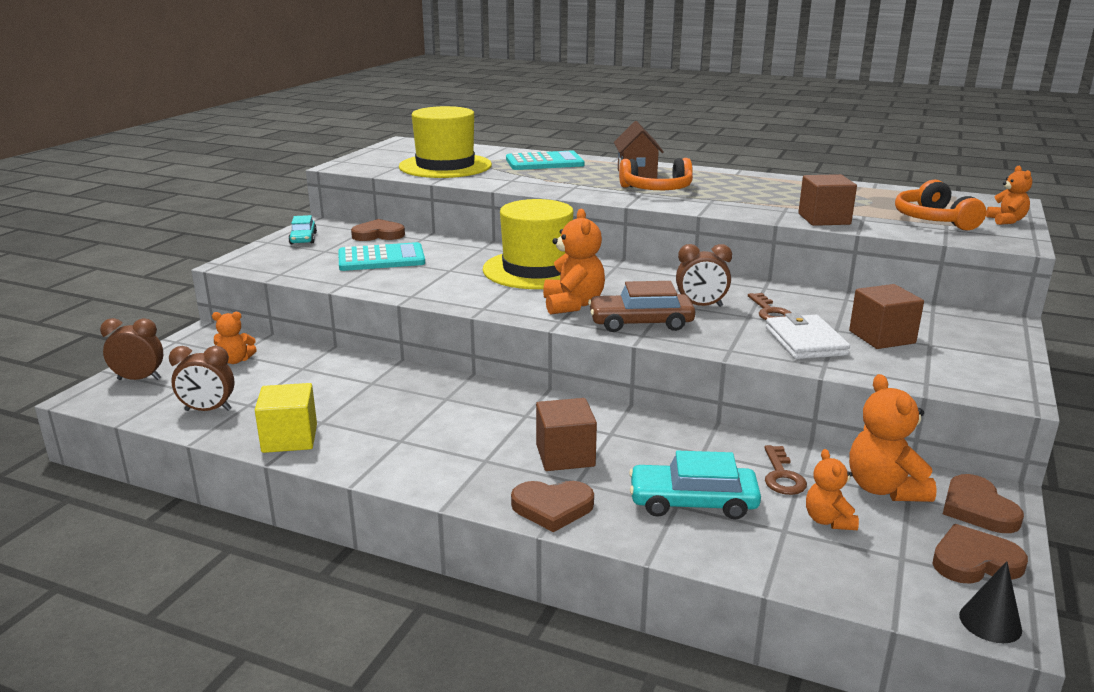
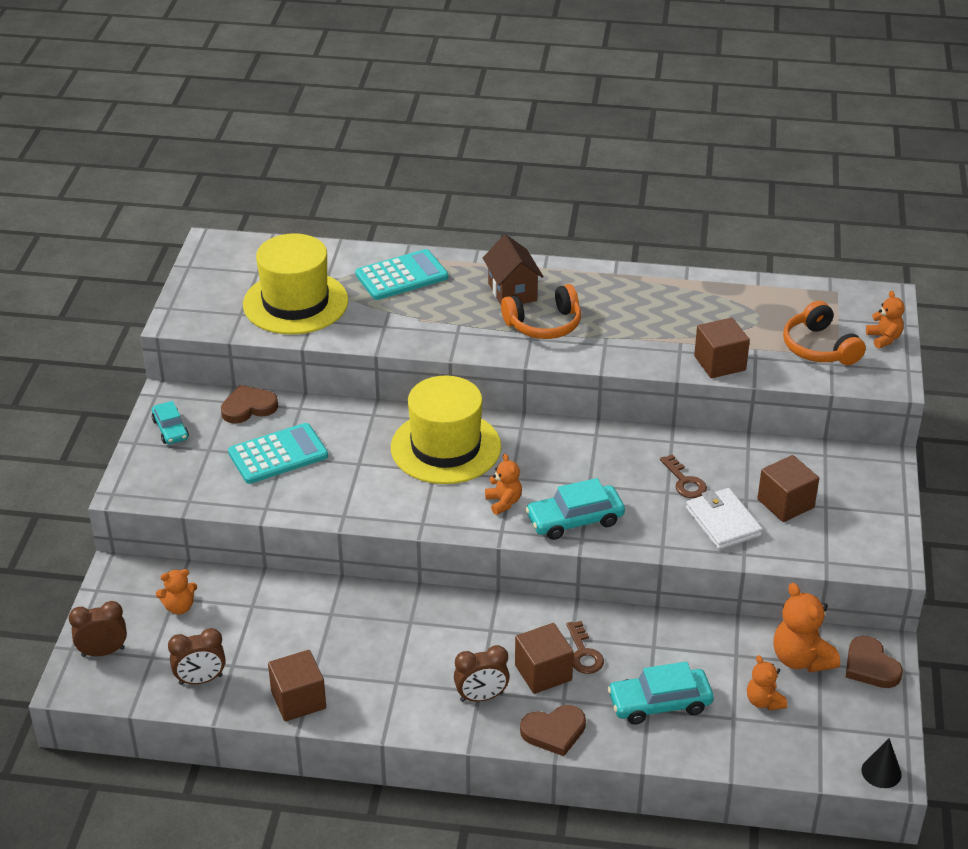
camera: 15 degrees left, 15 degrees up
(290, 438) = (298, 700): yellow cube -> brown cube
(573, 305) = (503, 502): orange teddy bear -> orange teddy bear, size x0.60
(641, 323) = (575, 520): brown car -> turquoise car
(701, 306) = (621, 483): brown clock -> brown clock (481, 697)
(782, 476) = (721, 660): brown key -> brown key (583, 653)
(974, 561) = (869, 719): brown heart -> none

